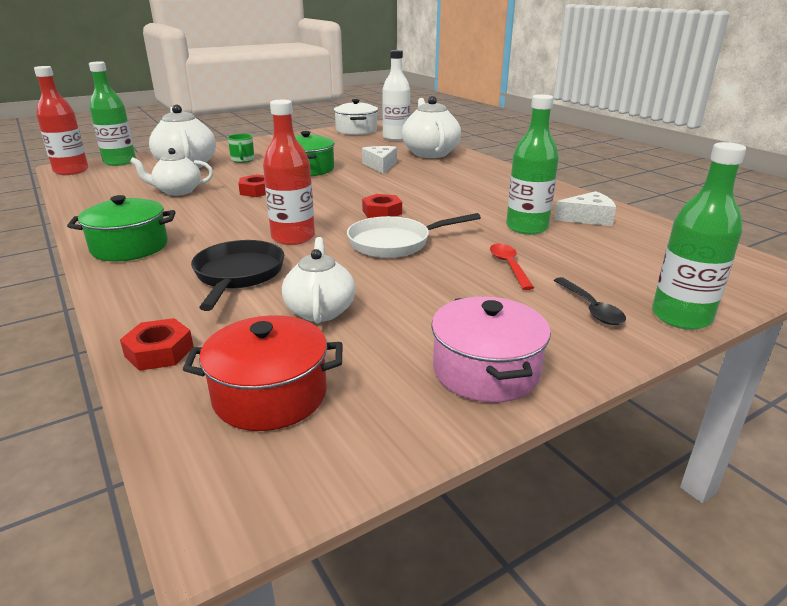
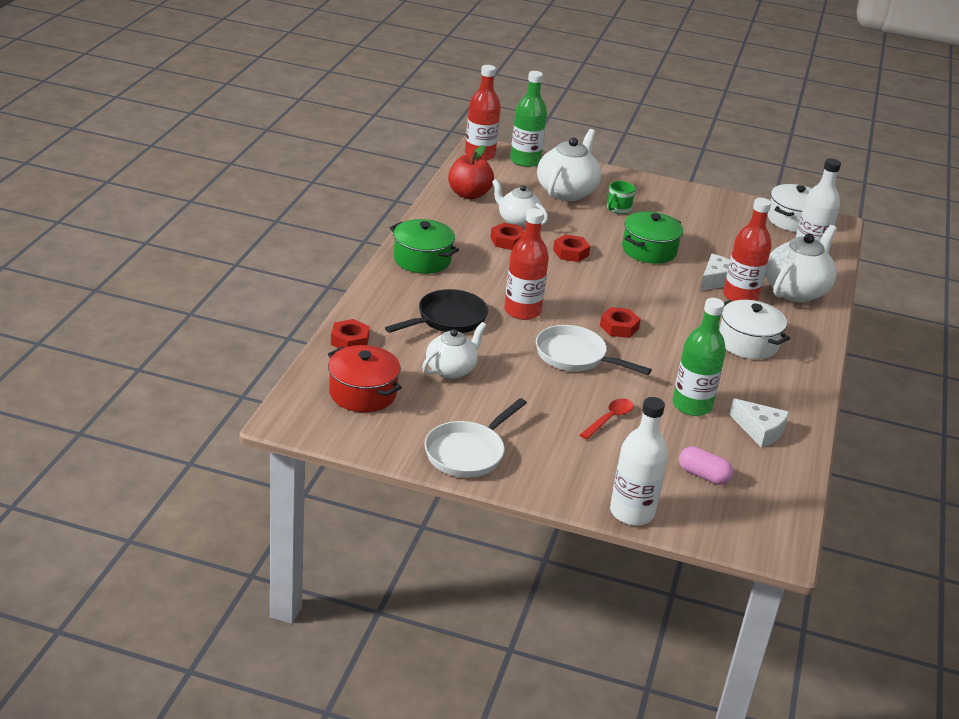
camera: 45 degrees right, 5 degrees up
(102, 193) = (469, 194): none -> red apple
(191, 204) = (507, 241): none -> red nut
(410, 167) = (740, 296): none -> red bottle
(468, 183) = (748, 343): none -> white pot
(486, 371) = (468, 453): pink pot -> white pan
(590, 308) = (593, 471): black spoon -> none
(637, 261) = (703, 475): none -> pink capsule
(681, 317) = (632, 512): green bottle -> white bottle

